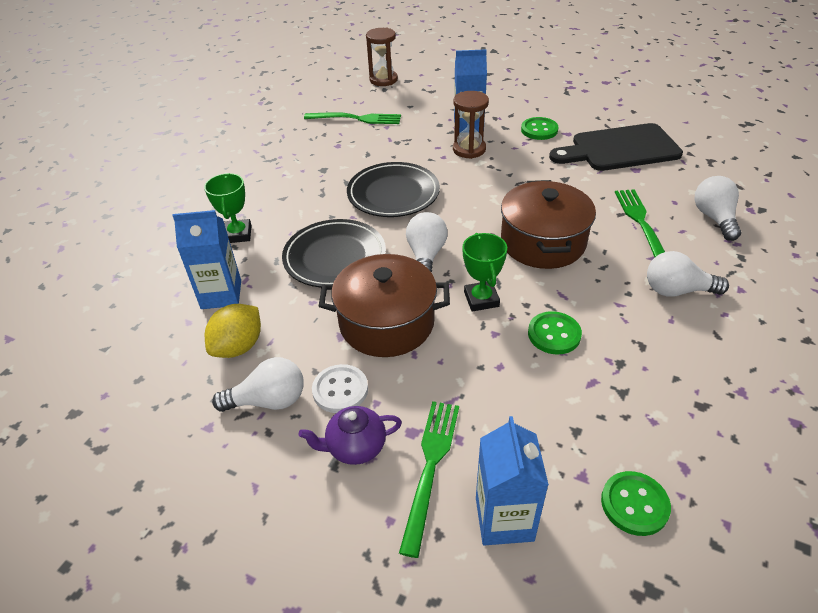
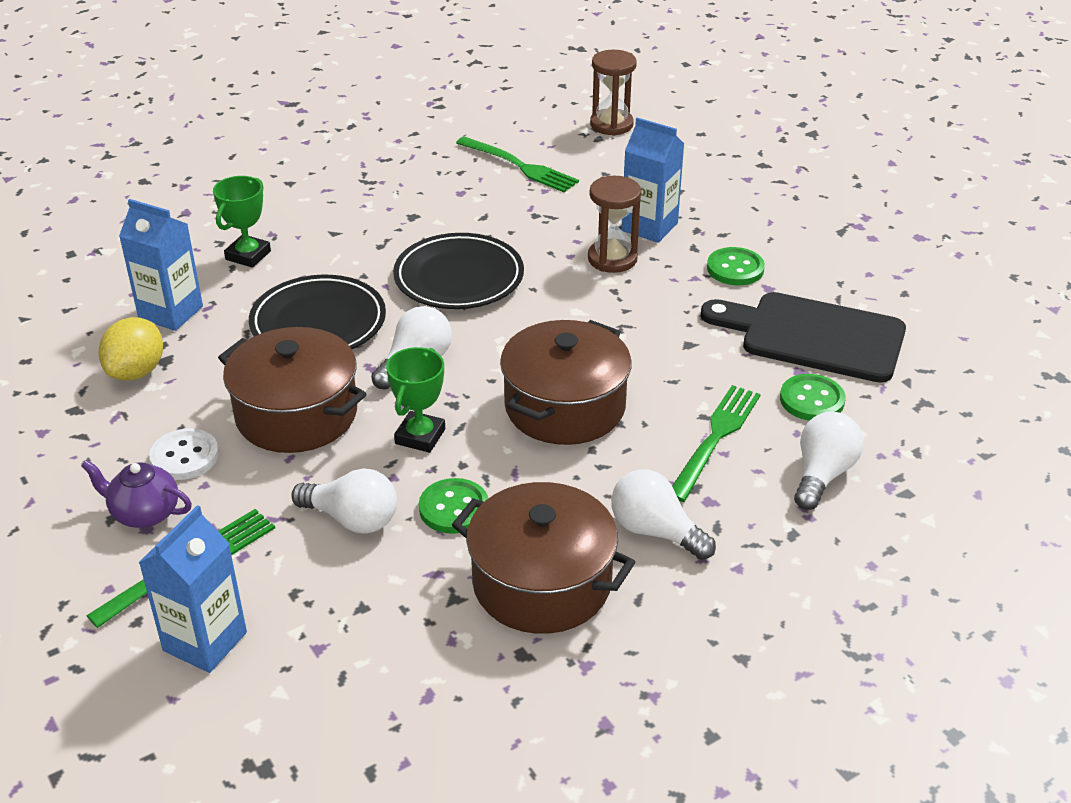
camera: 30 degrees right, 5 degrees down
(238, 347) = (136, 371): yellow lemon -> yellow lemon turned 45 degrees counterclockwise
(269, 400) = (113, 434): white light bulb -> white light bulb (352, 519)
(634, 504) = (337, 697): green button -> green button (812, 400)
(657, 354) = (542, 583): none -> brown pot

